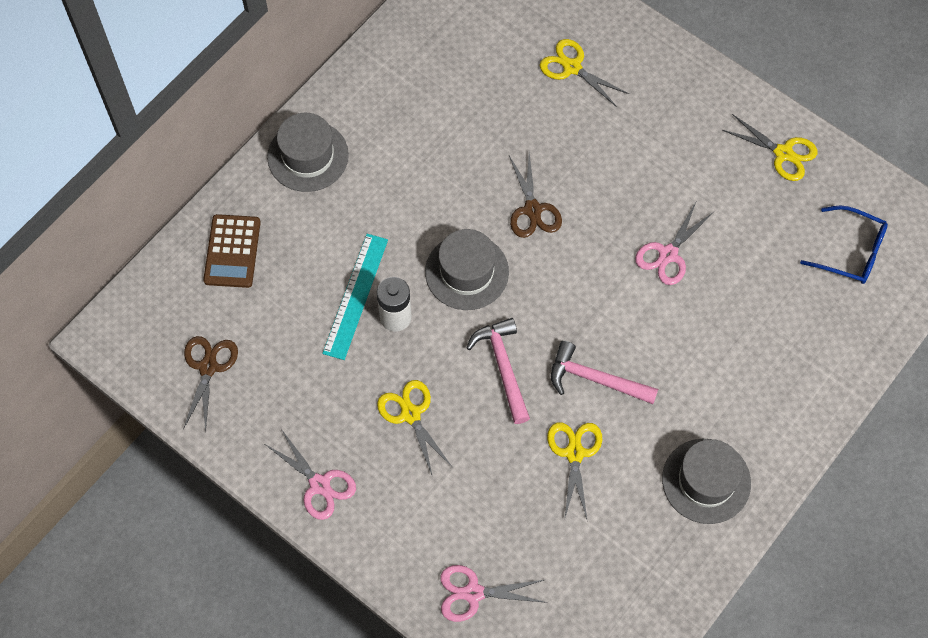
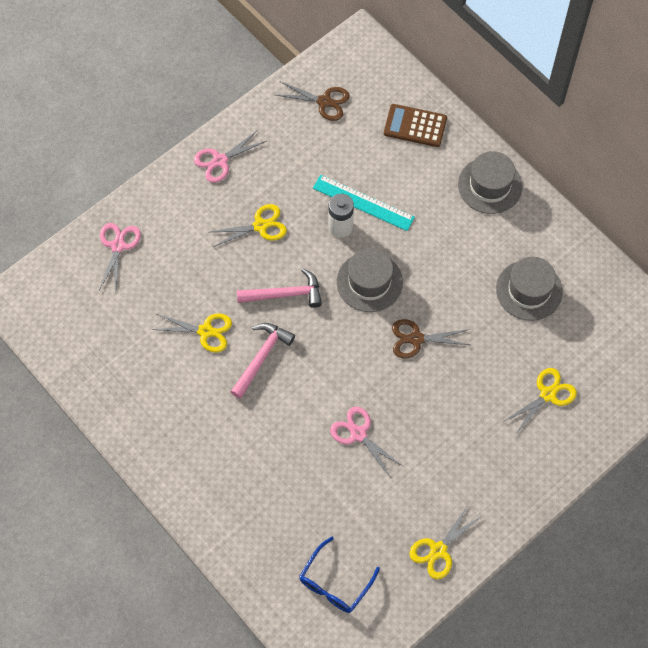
camera: 100 degrees right, 0 degrees up
(706, 481) = (162, 420): grey hat -> grey hat (529, 290)

